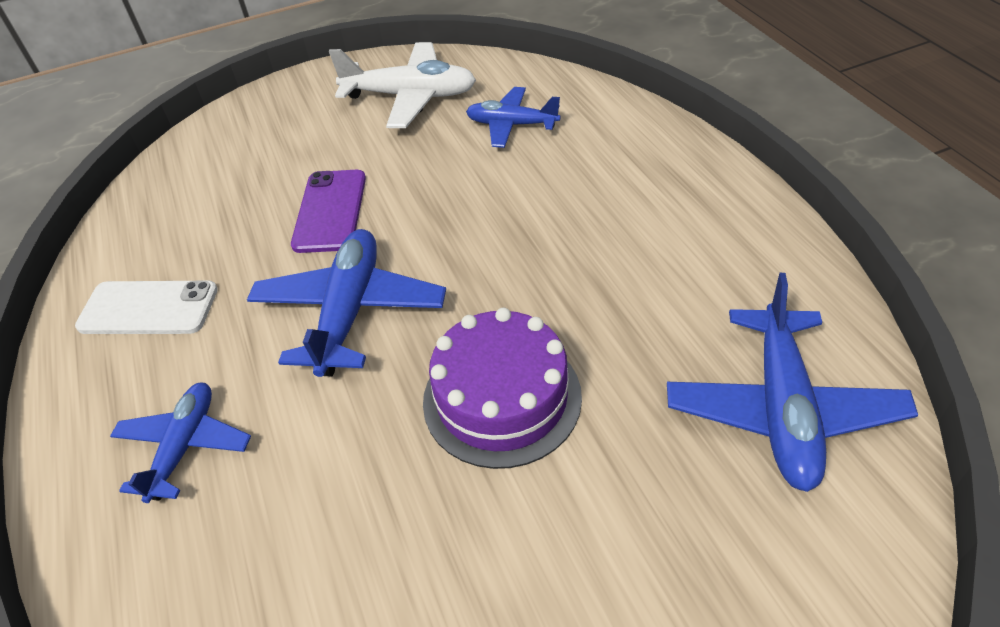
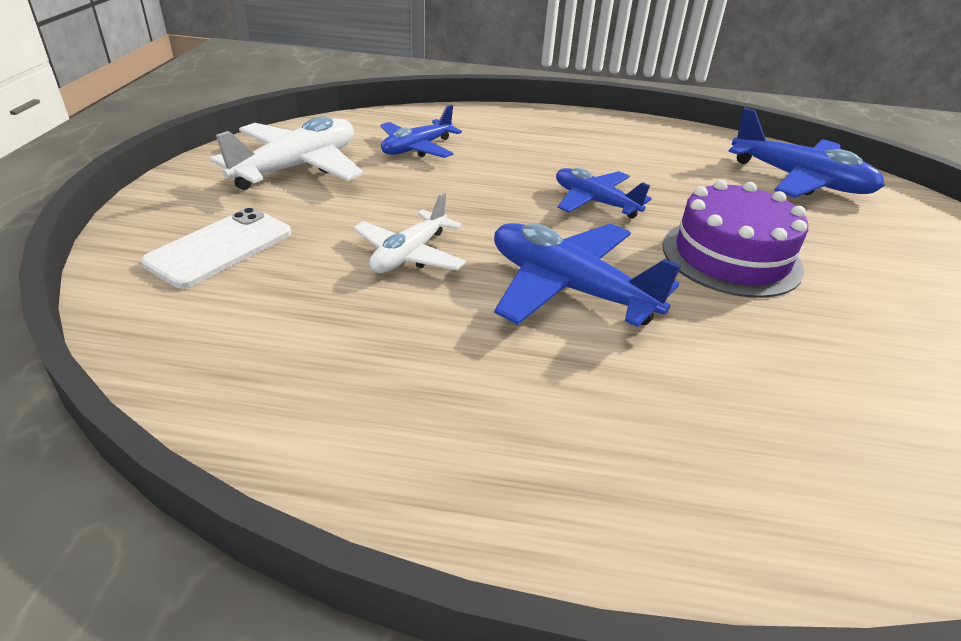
camera: 65 degrees left, 10 degrees down
(148, 308) = (420, 417): white phone -> white phone (220, 248)
(184, 446) = (678, 443): blue plane -> blue plane (595, 202)
(330, 211) = (409, 255): purple phone -> white plane

